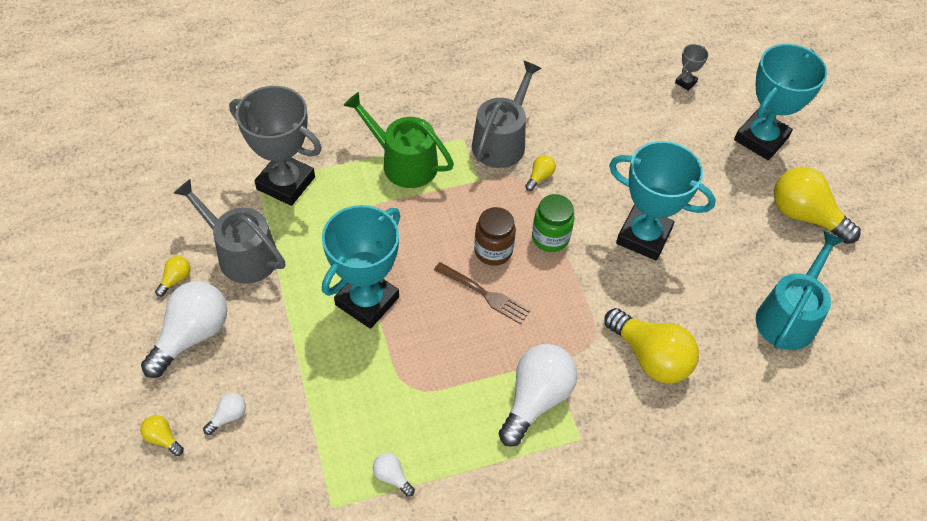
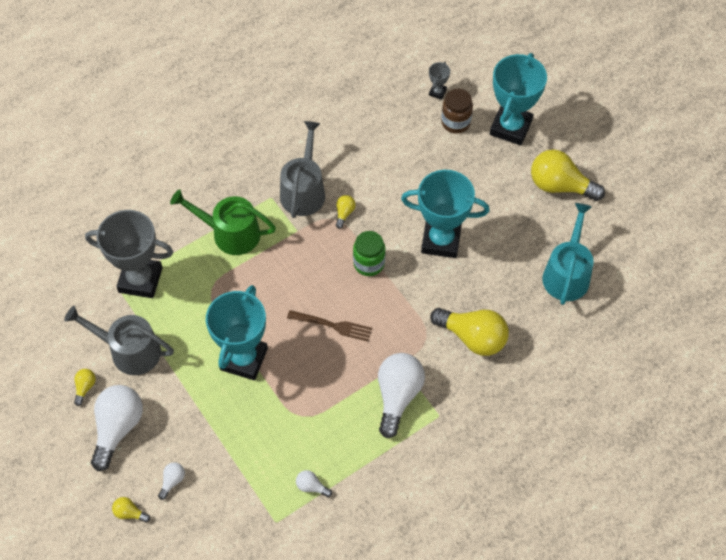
camera: 15 degrees left, 5 degrees up
(493, 251) = (328, 288): brown jar -> brown jar (455, 122)

